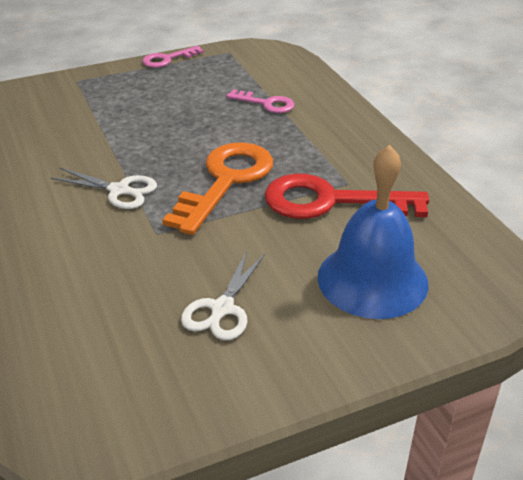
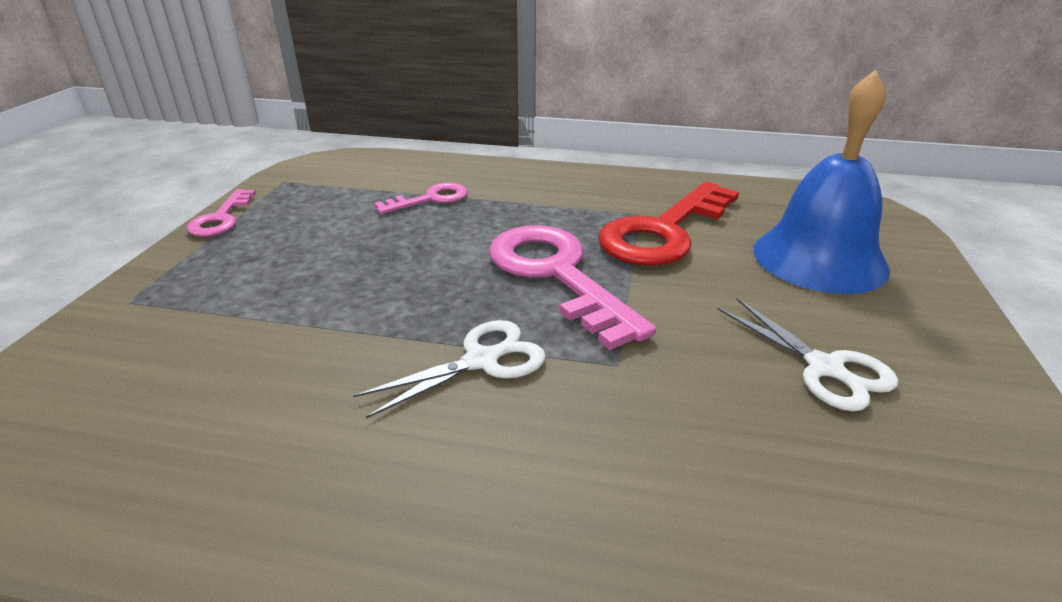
camera: 55 degrees left, 5 degrees down
(226, 181) = (556, 274): orange key -> pink key

